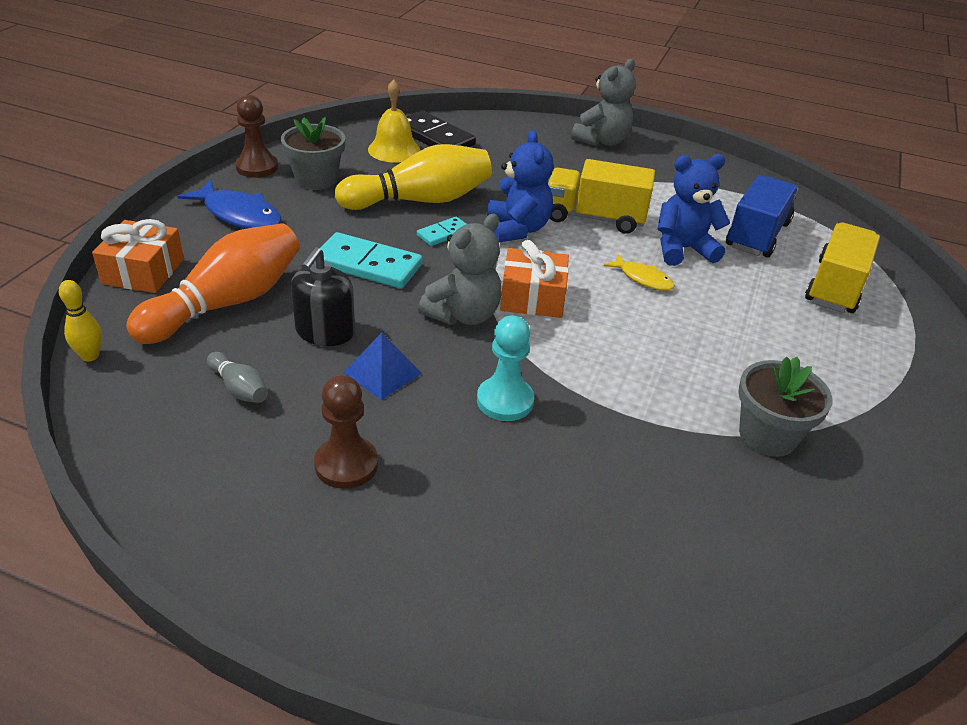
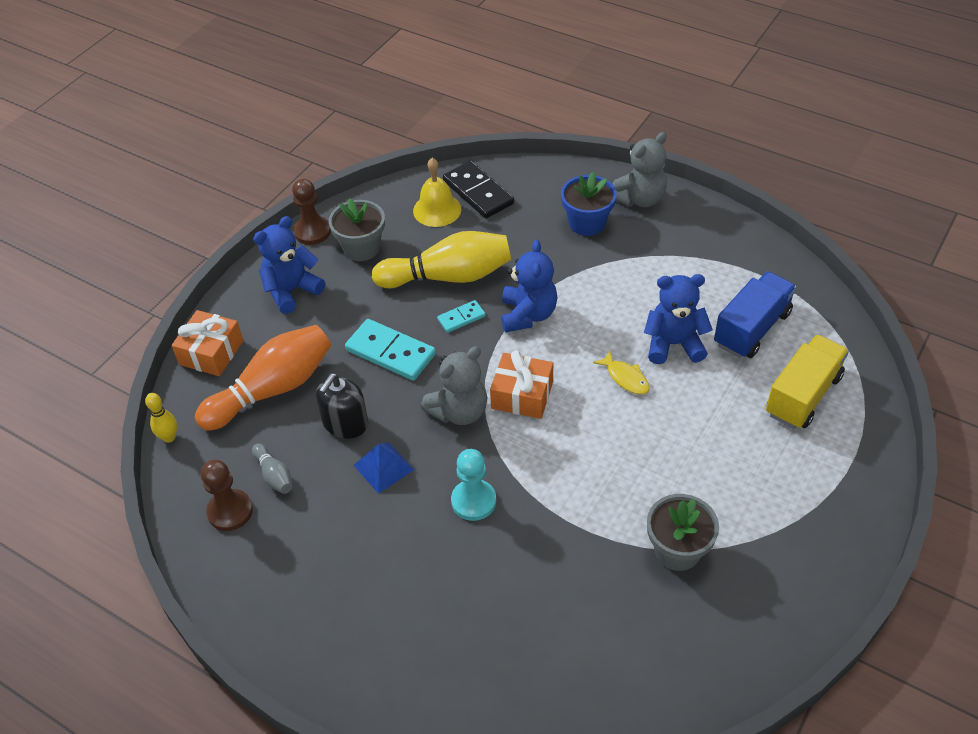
camera: 15 degrees right, 10 degrees up
(239, 215) = (292, 291): blue fish -> blue teddy bear
(346, 464) = (343, 550): brown pawn -> brown pawn (230, 511)
(556, 158) = (587, 223): none -> blue flower pot
(594, 218) = (602, 302): yellow truck -> none

